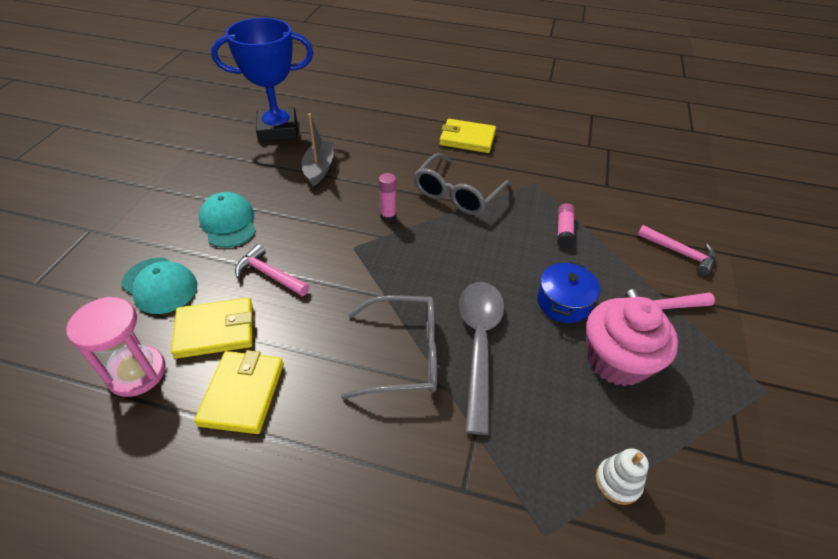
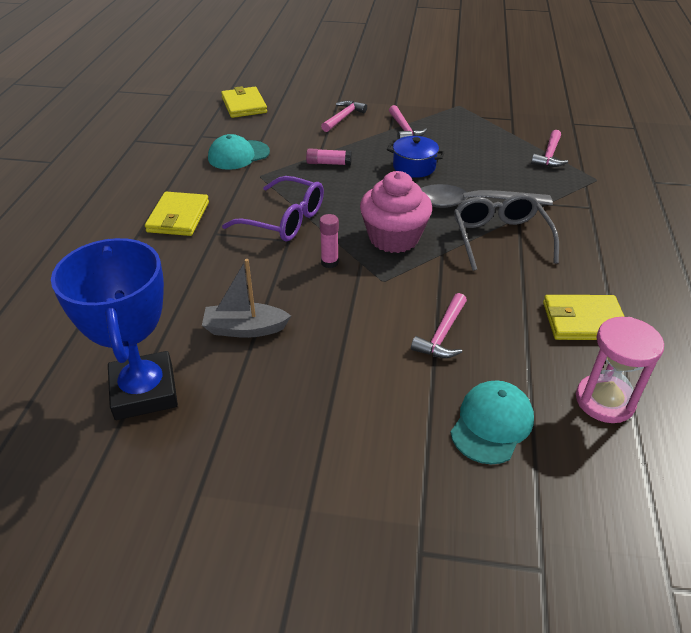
camera: 95 degrees left, 5 degrees down
(215, 330) = (529, 357): yellow wallet -> yellow wallet (244, 105)
(228, 223) = (368, 391): turquoise cap -> turquoise cap (238, 155)
(458, 194) = (284, 220): grey glasses -> purple glasses
(616, 360) = (460, 149): pink cupcake -> pink cupcake (394, 238)
(617, 482) = (549, 155): white stacking toy -> pink hammer

